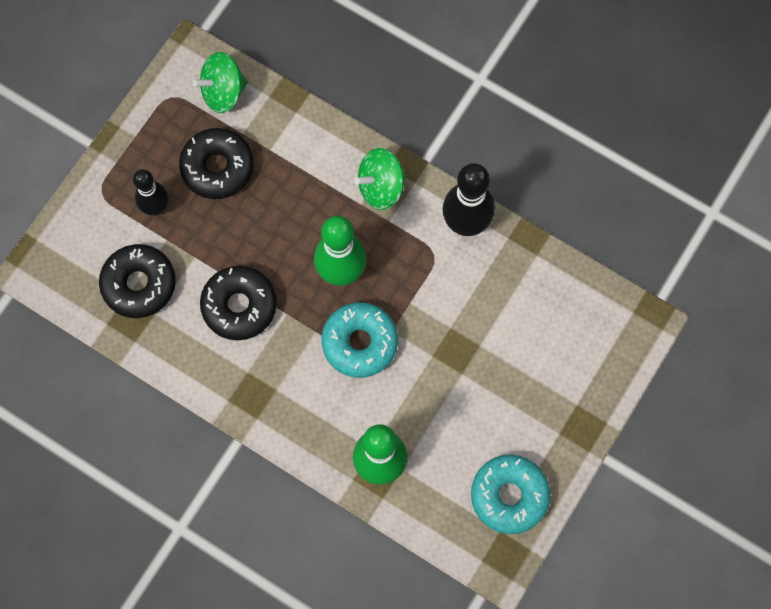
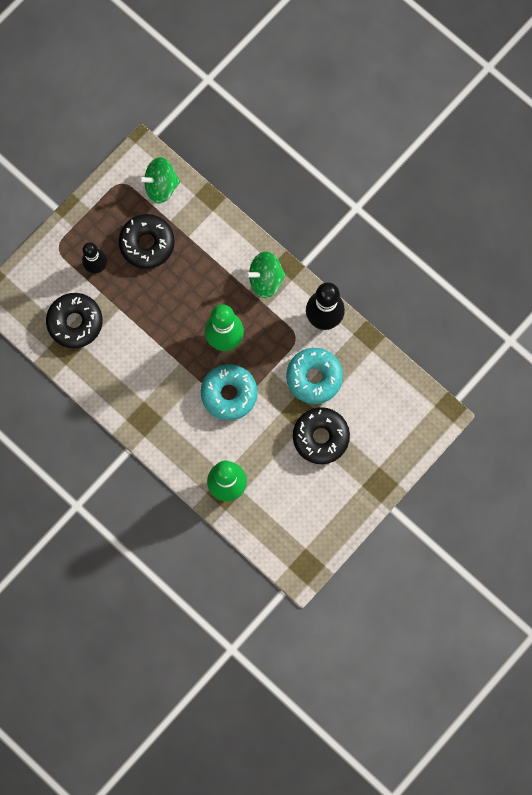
camera: 10 degrees right, 5 degrees up
(239, 306) = (146, 351): black donut -> black donut (320, 437)
(509, 496) = (316, 524): turquoise donut -> turquoise donut (314, 377)

